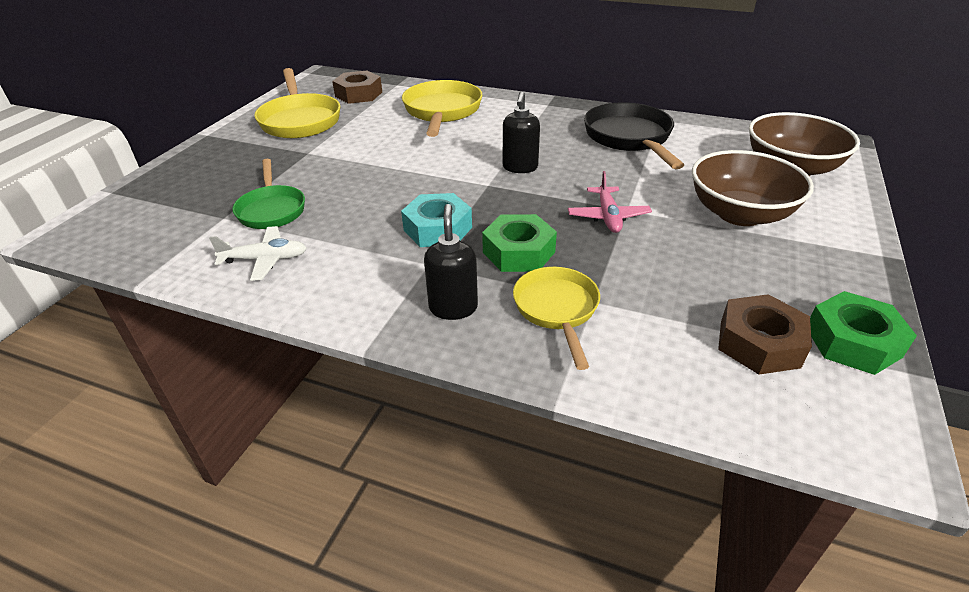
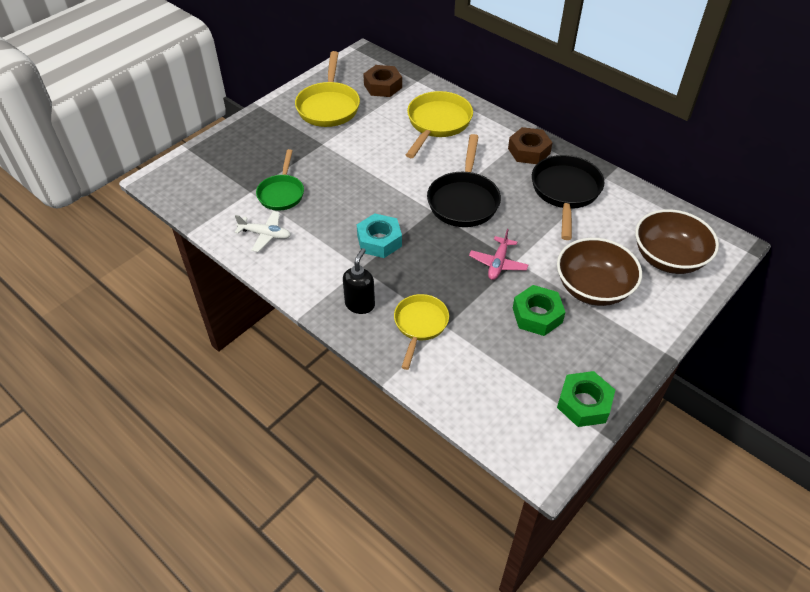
camera: 20 degrees right, 10 degrees up
(518, 252) = (421, 275): green nut -> green nut (537, 315)
(520, 168) = (464, 200): black soap dispenser -> black pan
(759, 343) = (525, 386): brown nut -> brown nut (529, 151)

